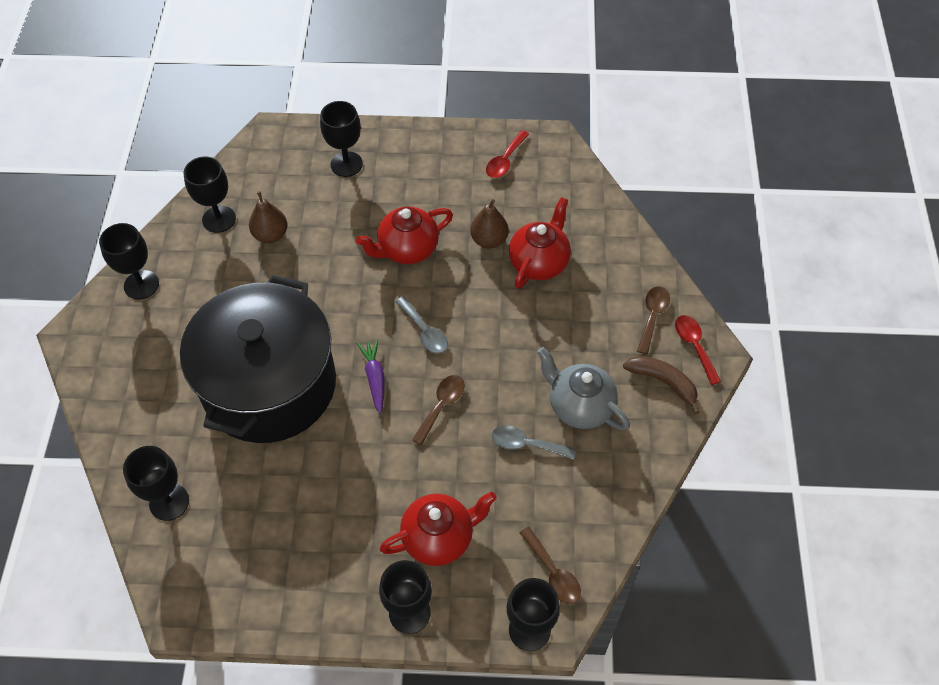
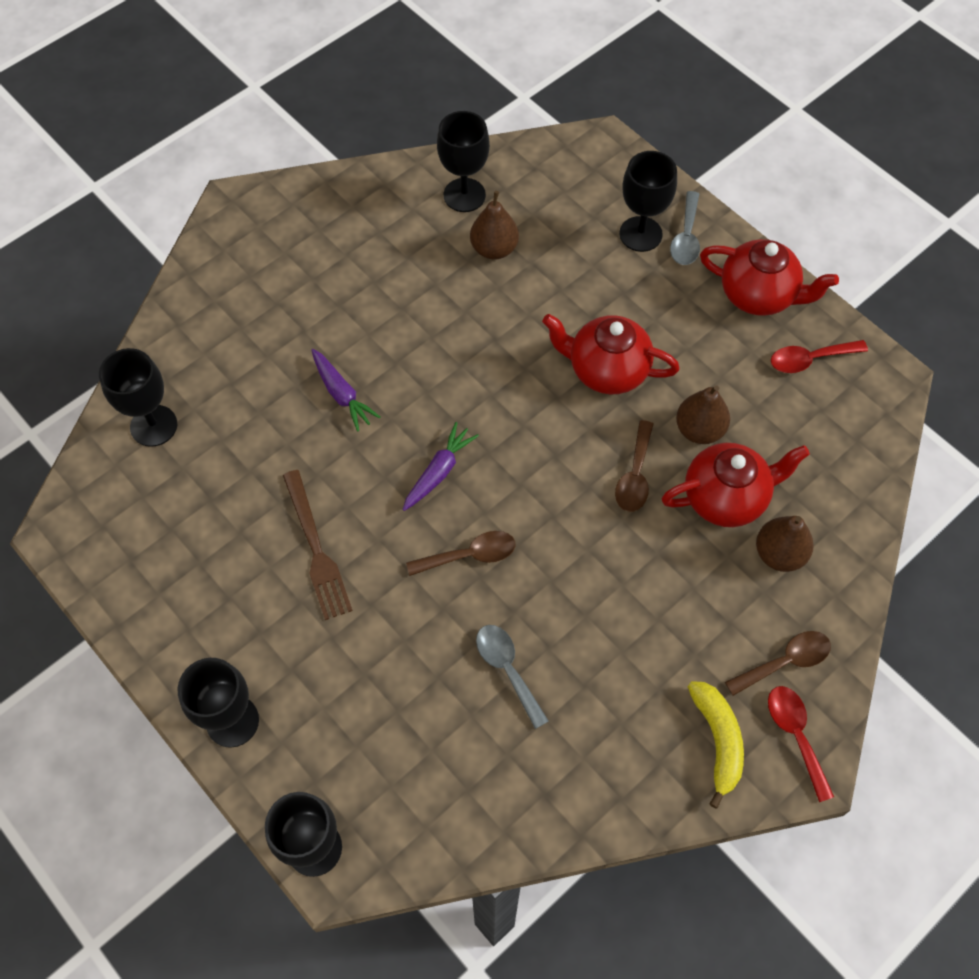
camera: 45 degrees right, 5 degrees up
(141, 285) = (335, 204): black goblet -> none
(269, 385) = (341, 394): black pot -> purple carrot
(351, 479) = (316, 548): none -> brown fork
(424, 331) = (533, 467): grey spoon -> grey spoon (686, 237)
(439, 538) = (331, 679): red teapot -> red teapot (758, 295)
(553, 572) = (394, 817): brown spoon -> brown spoon (635, 475)
(579, 406) = (601, 682): grey teapot -> none
(594, 268) = (779, 554): none -> brown pear
(663, 382) = (717, 741): brown banana -> yellow banana
(694, 346) = (796, 736): red spoon -> red spoon turned 45 degrees counterclockwise

